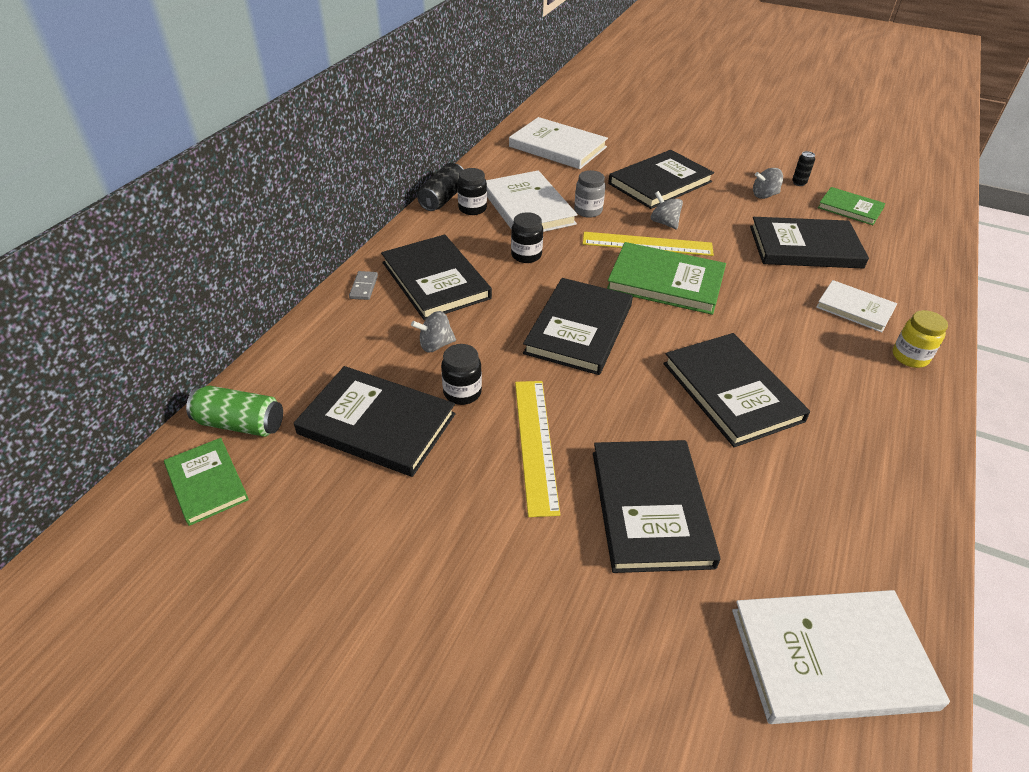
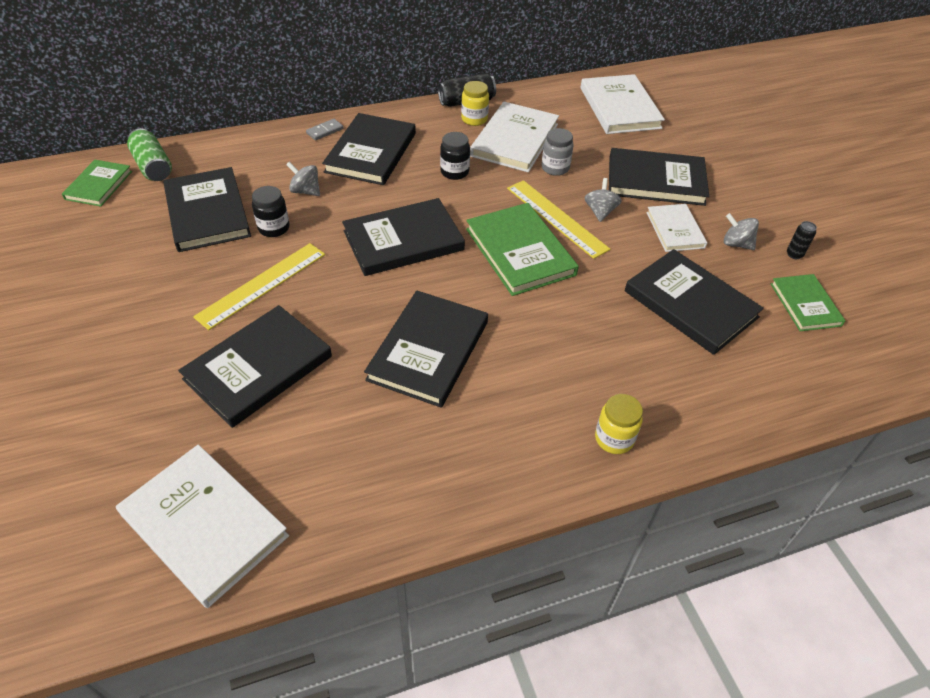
camera: 45 degrees right, 5 degrees up
(472, 208) = (474, 119): black jar -> yellow jar
(855, 308) = (639, 374): white book -> white book (675, 230)

